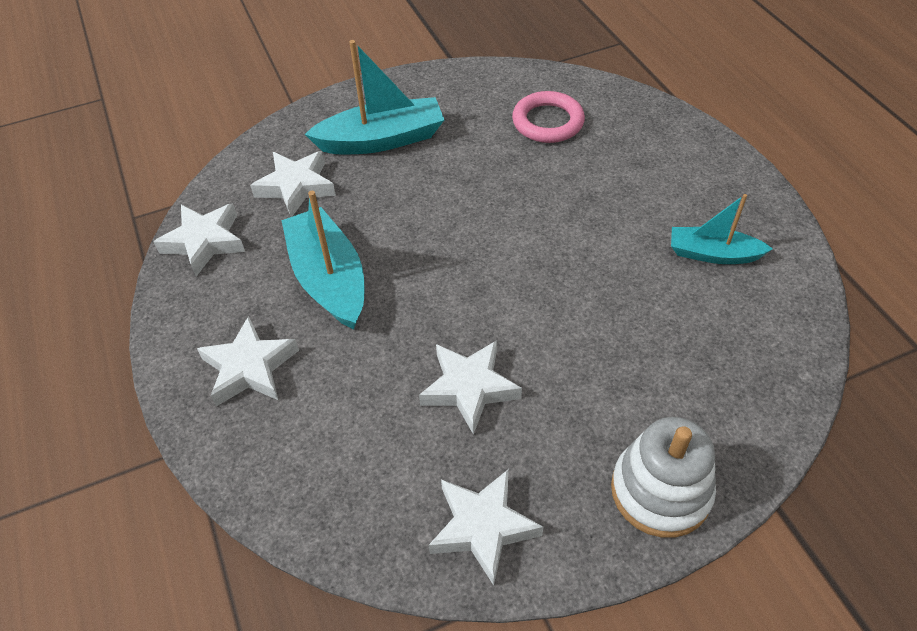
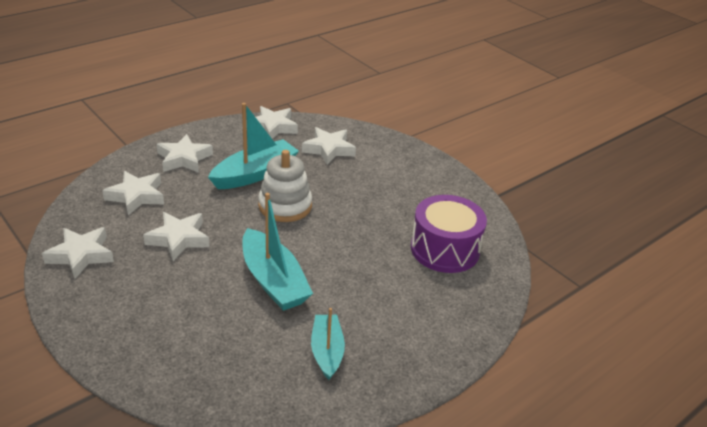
camera: 70 degrees right, 15 degrees down
(338, 442) = (136, 196): none -> white star
(381, 140) = (387, 175): turquoise boat -> turquoise boat (273, 281)
(547, 122) = (445, 249): pink ring -> purple drum
(660, 491) = (105, 329): white stacking toy -> white stacking toy (285, 206)

